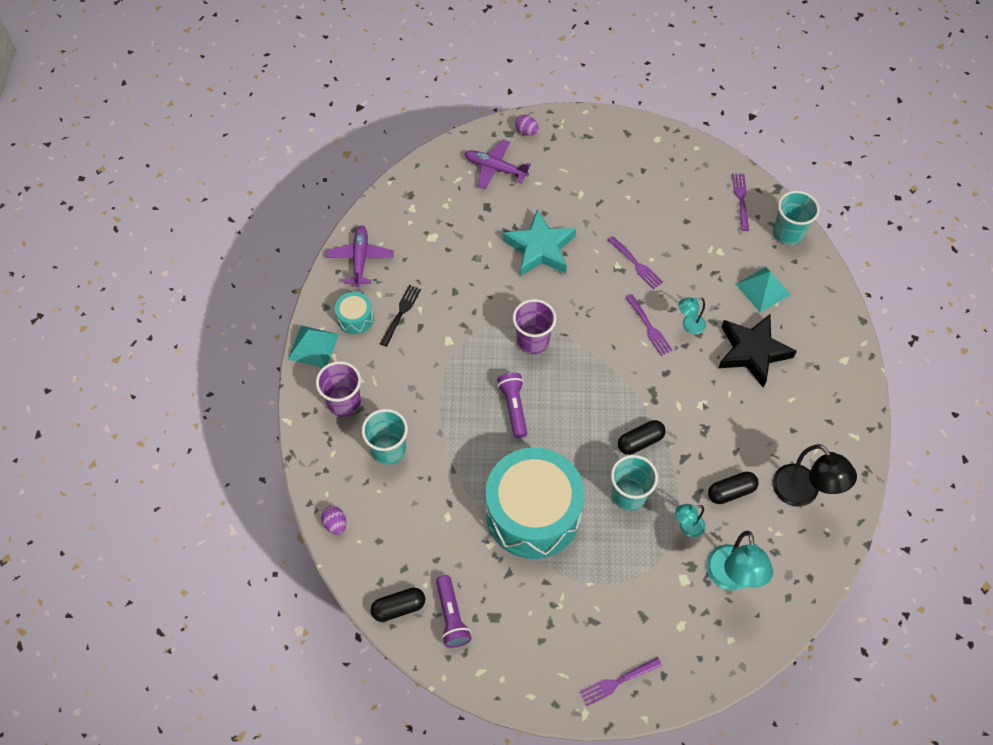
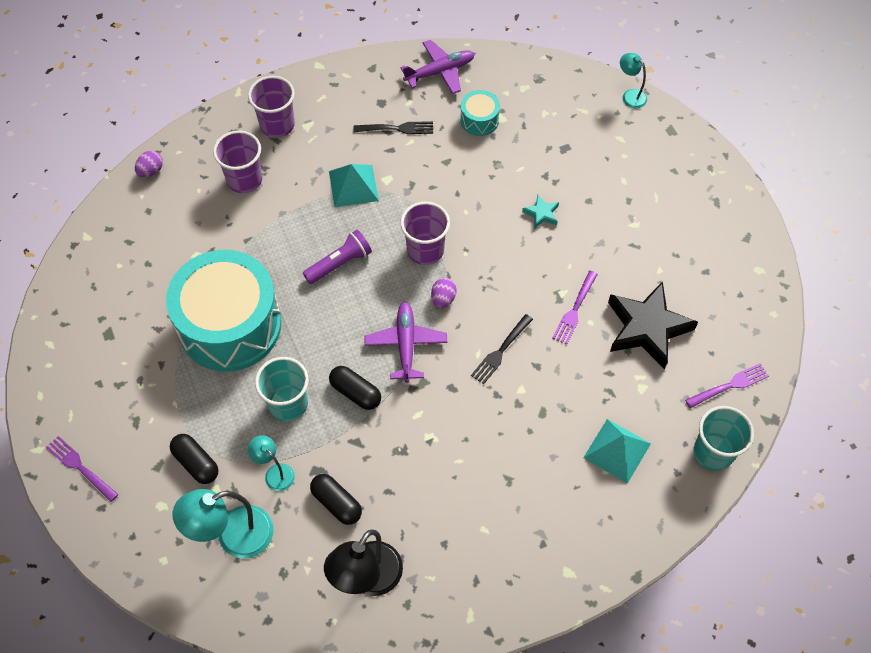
camera: 65 degrees right, 0 degrees up
(313, 346) = (324, 77): turquoise pyramid -> turquoise pyramid (353, 185)
(355, 318) = (372, 96): turquoise drum -> turquoise drum (479, 120)
(388, 449) = (244, 180): turquoise cup -> purple cup
(398, 607) = (89, 253): black capsule -> black capsule (196, 463)
(451, 616) = (95, 298): purple flashlight -> none
(495, 168) = (617, 136): purple plane -> purple plane (406, 344)
(526, 131) = (684, 144): purple egg -> purple egg (443, 299)
(540, 248) = (541, 214): turquoise star -> turquoise star, size x0.44
(649, 327) = (501, 351): purple fork -> black fork
(689, 326) = (524, 390): turquoise lamp -> turquoise lamp (630, 95)
(752, 352) = (525, 467): black star -> black star (647, 328)

